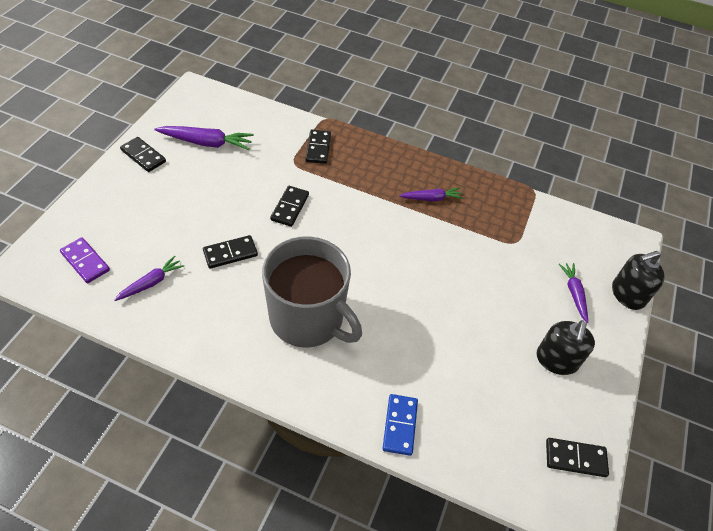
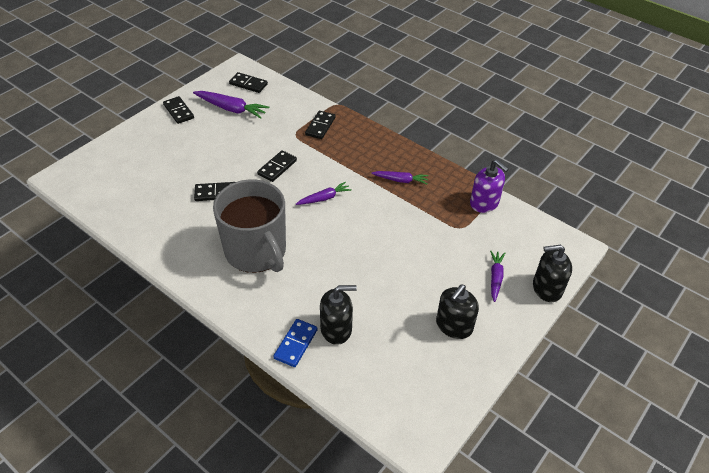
camera: 20 degrees right, 5 degrees down
(85, 261) = (106, 179): purple domino -> none
(151, 283) = (147, 203): purple carrot -> purple carrot (324, 198)
(436, 395) = (336, 329): none -> black soap dispenser
(527, 209) = (484, 203): none -> purple soap dispenser
(575, 458) = (434, 403): black domino -> black domino (248, 84)

